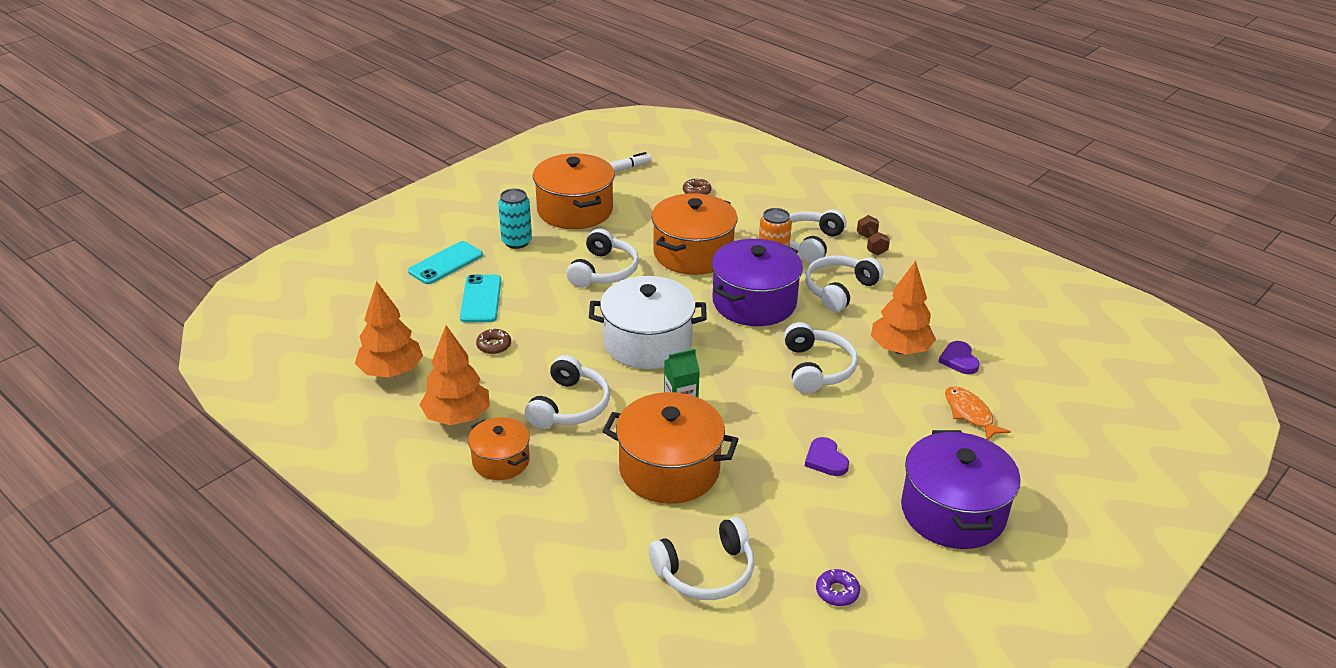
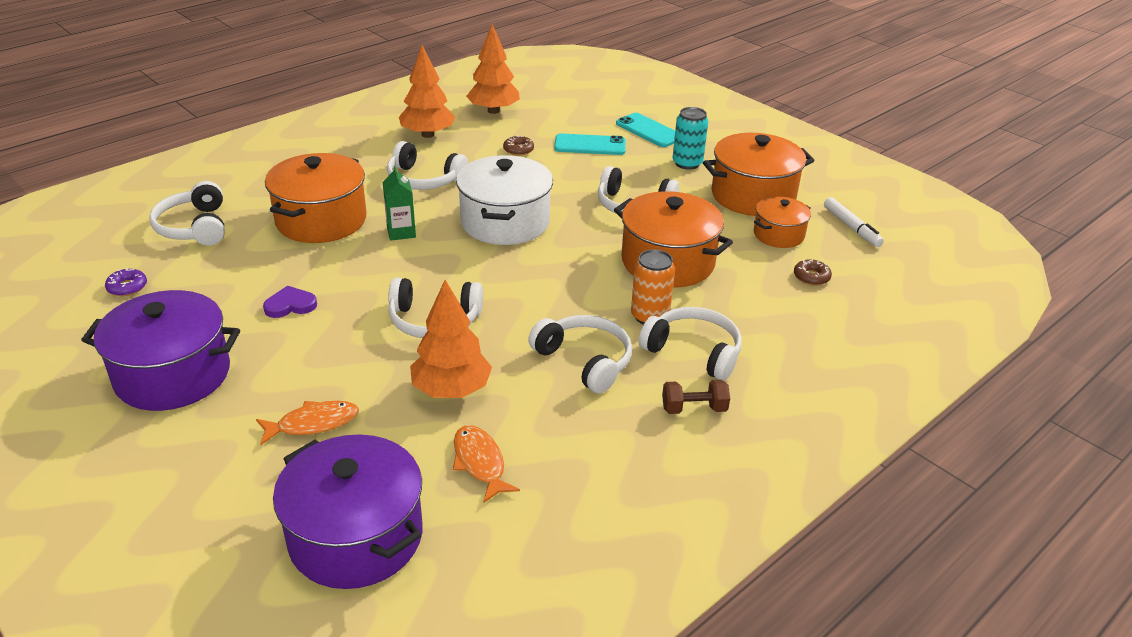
camera: 95 degrees right, 0 degrees up
(501, 461) = (368, 150): orange pot -> orange pot (778, 235)
(754, 302) = (565, 293): purple pot -> purple pot (356, 537)
(959, 360) = (416, 438): purple heart -> none
(968, 329) = (480, 463): none -> orange fish

